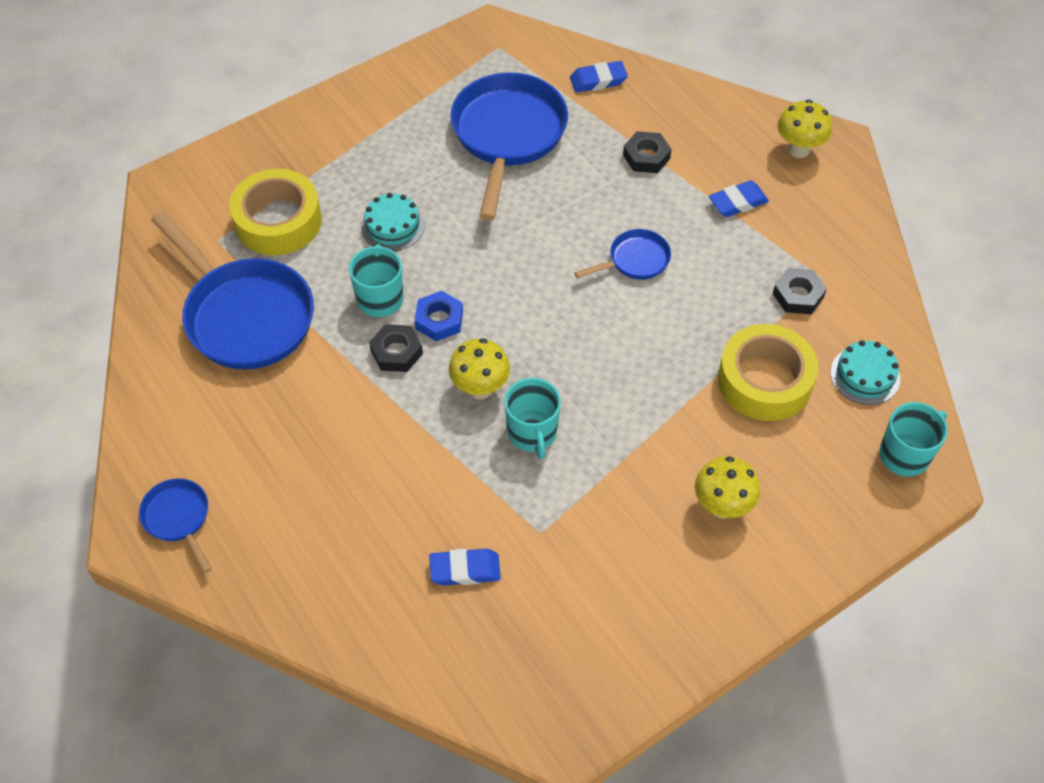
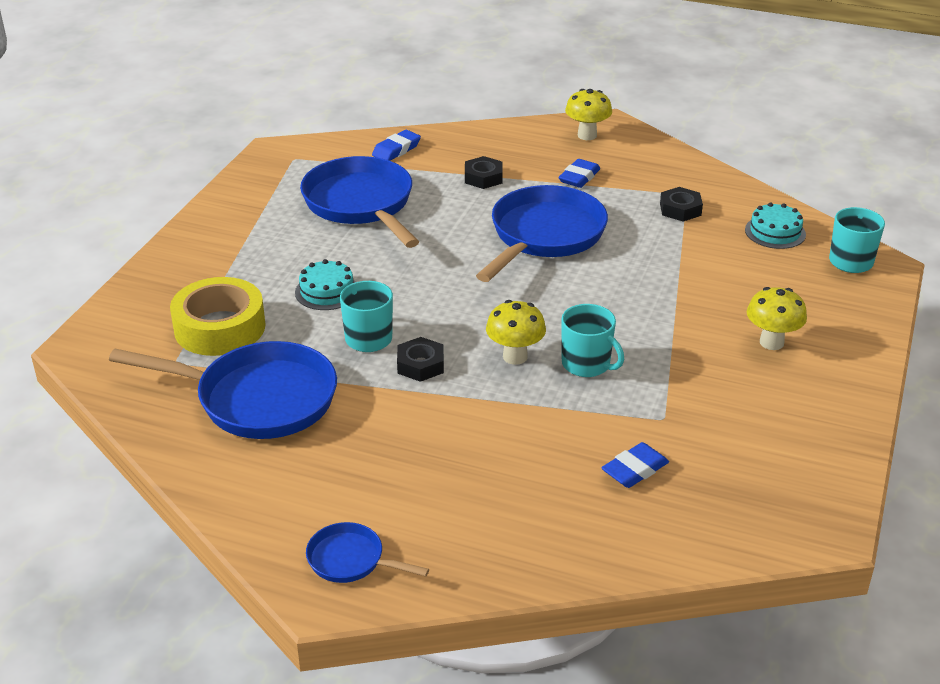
camera: 35 degrees left, 20 degrees down
(439, 320) = (433, 331): blue nut -> none
(635, 260) = (544, 236): blue pan -> blue pan, size x2.07
(764, 381) = (714, 263): yellow tape -> none

